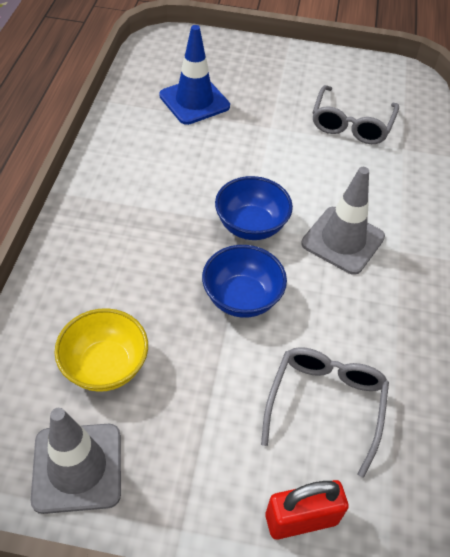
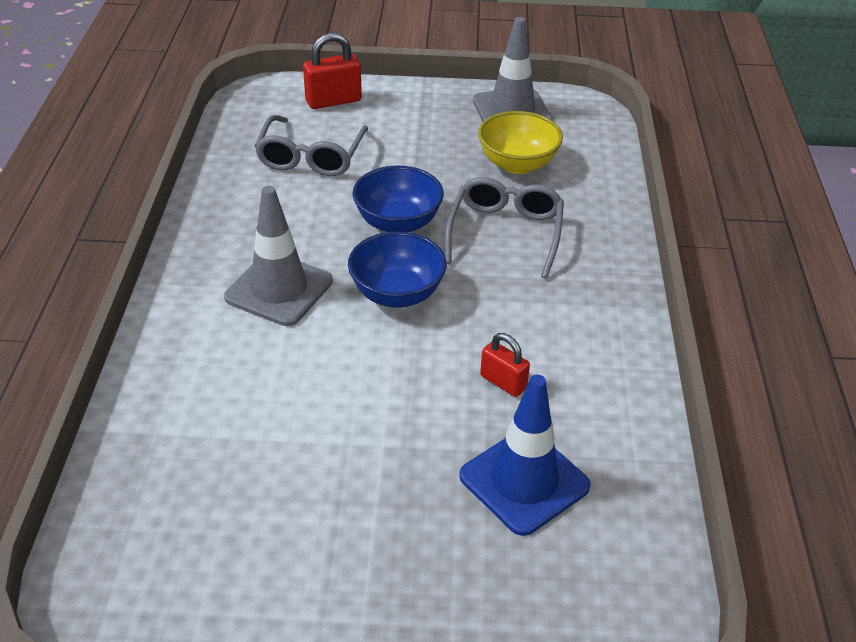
camera: 175 degrees right, 10 degrees down
(189, 153) = (503, 382): none -> red padlock
(351, 124) = (242, 469): grey glasses -> grey glasses (505, 232)

